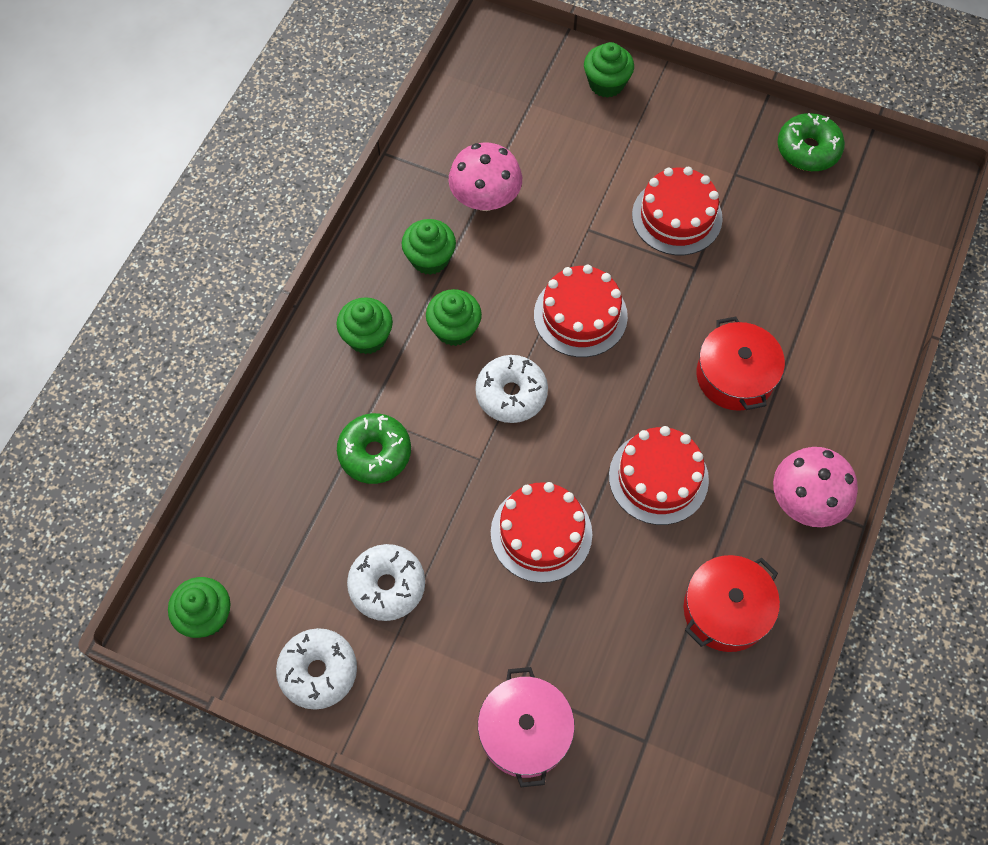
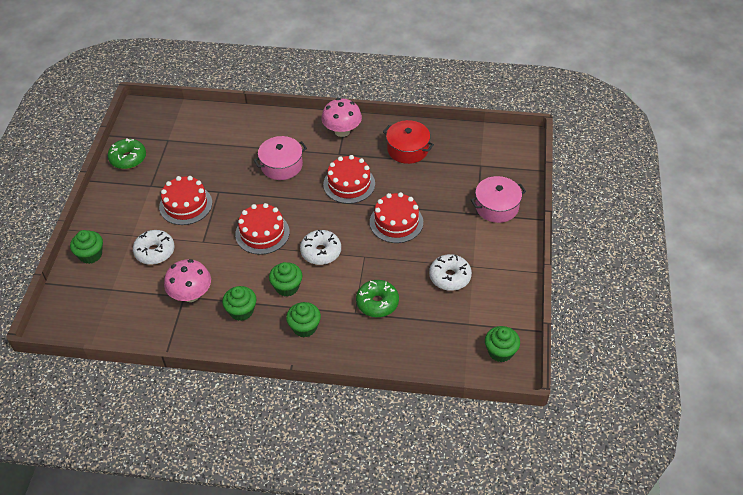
camera: 105 degrees left, 15 degrees down
(318, 671) = (506, 293): white donut -> white donut (155, 252)
(735, 376) = (281, 165): red pot -> pink pot

